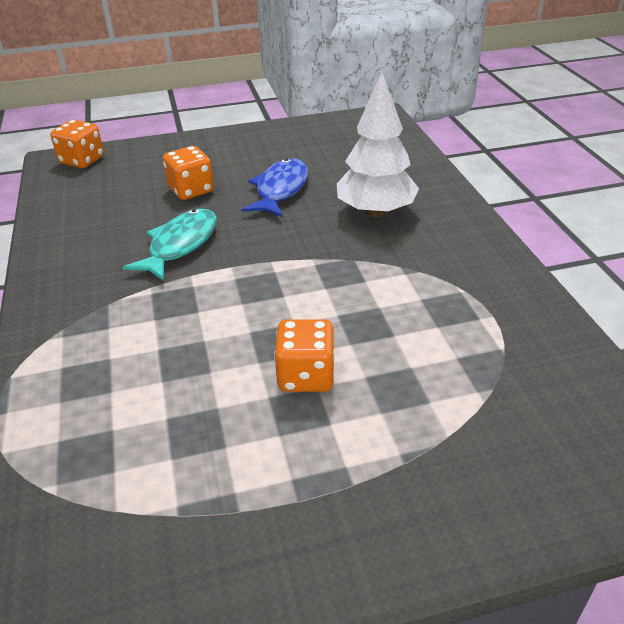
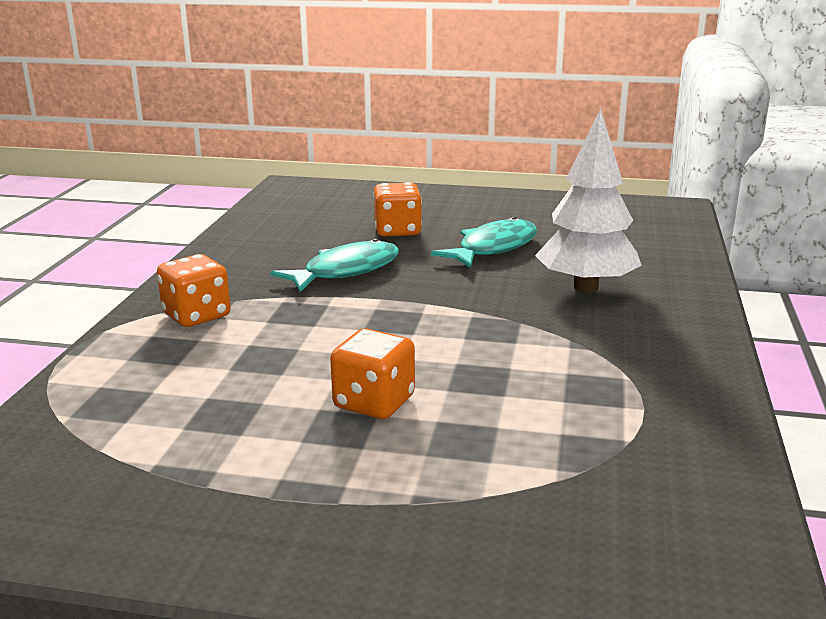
camera: 25 degrees right, 15 degrees down
(82, 160) = (313, 189): orange dice -> orange dice (197, 316)
(280, 190) = (493, 248): blue fish -> turquoise fish

